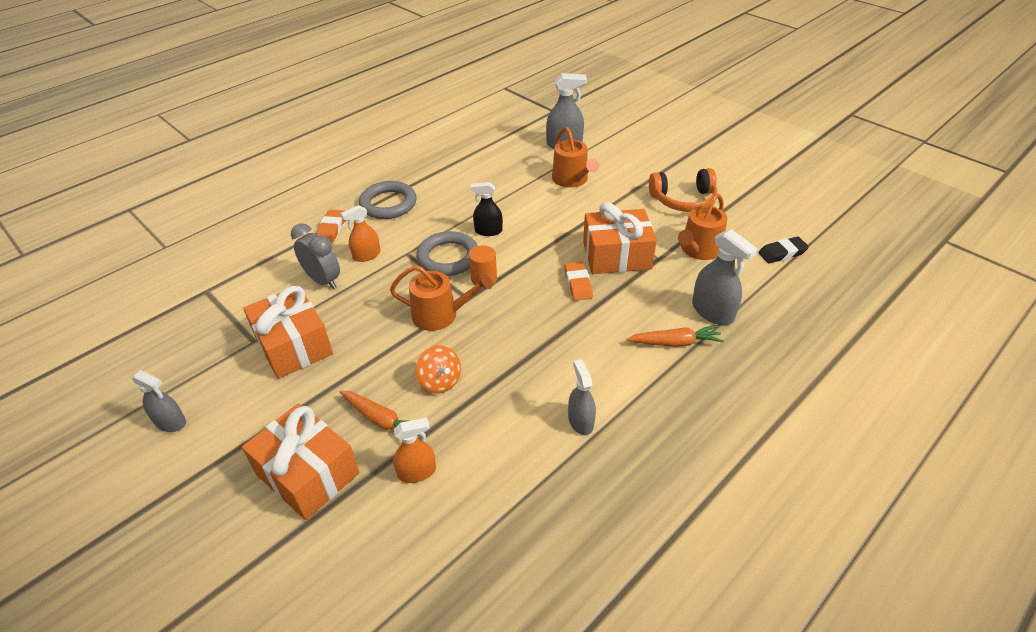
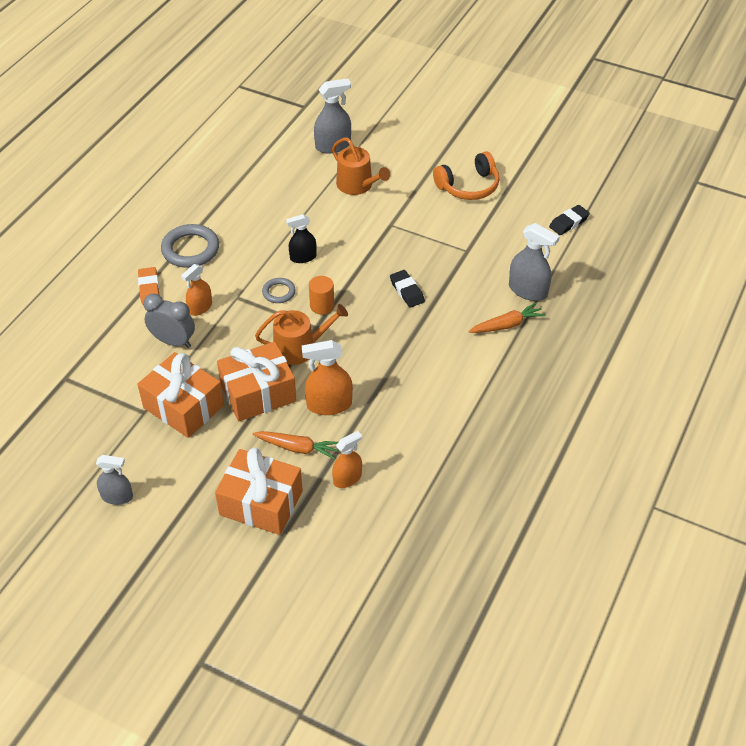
camera: 20 degrees left, 5 degrees up
(440, 381) = (329, 405): orange spinning top -> orange spray bottle
(448, 257) = (279, 292): grey ring -> grey ring, size x0.56
(578, 284) = (407, 291): orange eraser -> black eraser
(580, 421) = (456, 407): grey spray bottle -> none
(616, 255) = (430, 256): orange gift -> orange gift (258, 393)
(699, 250) = (498, 235): orange watering can -> none

